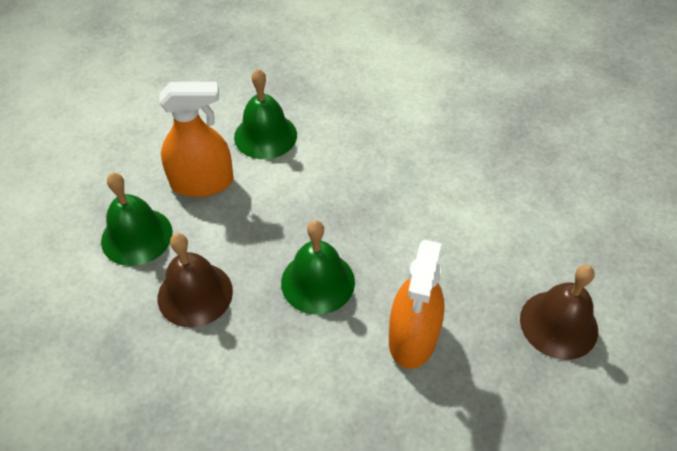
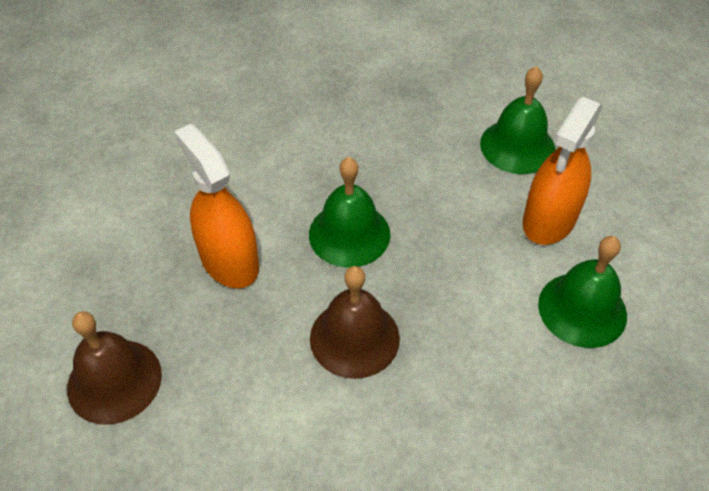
camera: 130 degrees right, 0 degrees up
(195, 294) = (418, 152): brown bell -> brown bell (354, 338)

